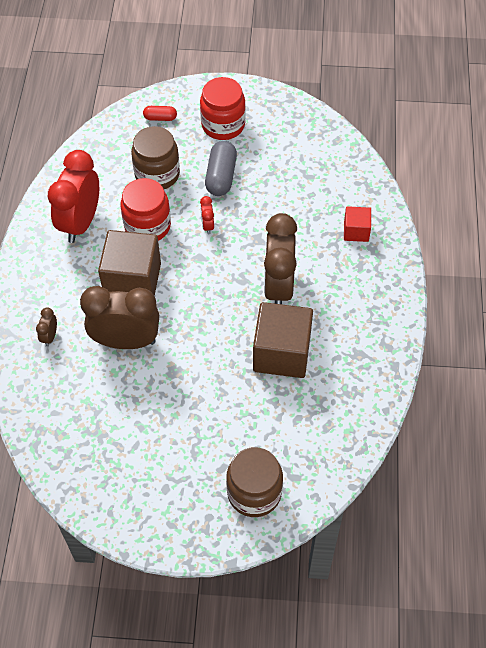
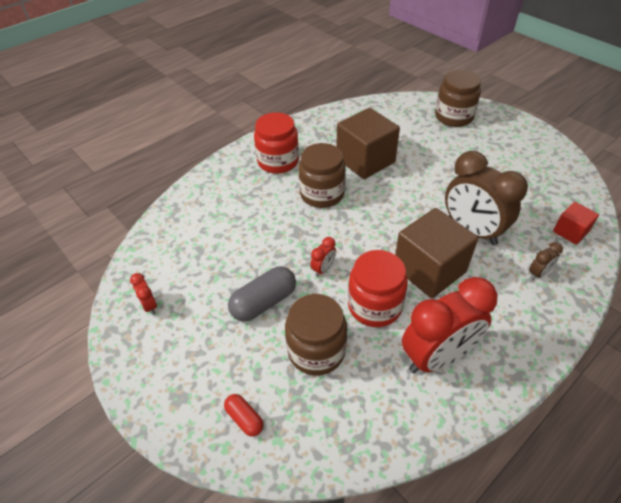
camera: 135 degrees left, 10 degrees down
(223, 125) = (199, 354): red jar -> red jar (278, 161)
(278, 287) = (322, 194): brown clock -> brown jar
(288, 124) = (149, 306): none -> red clock
(356, 231) = (226, 191): red cube -> red cube (570, 232)

